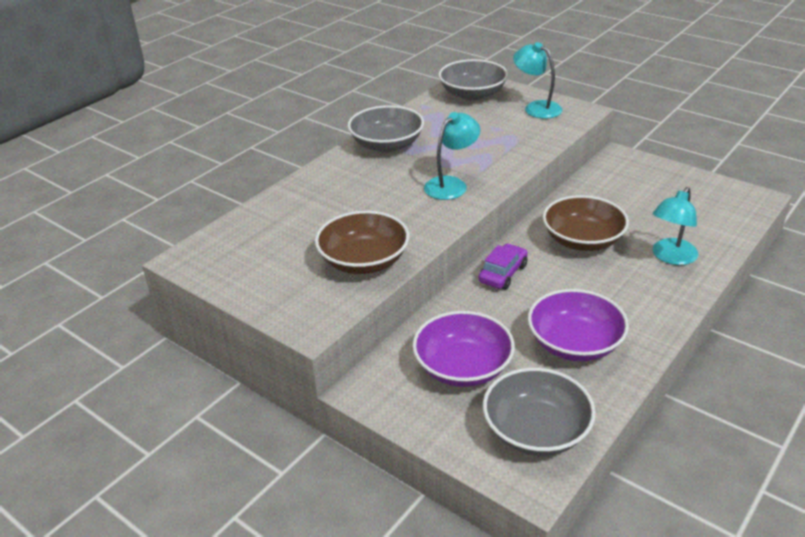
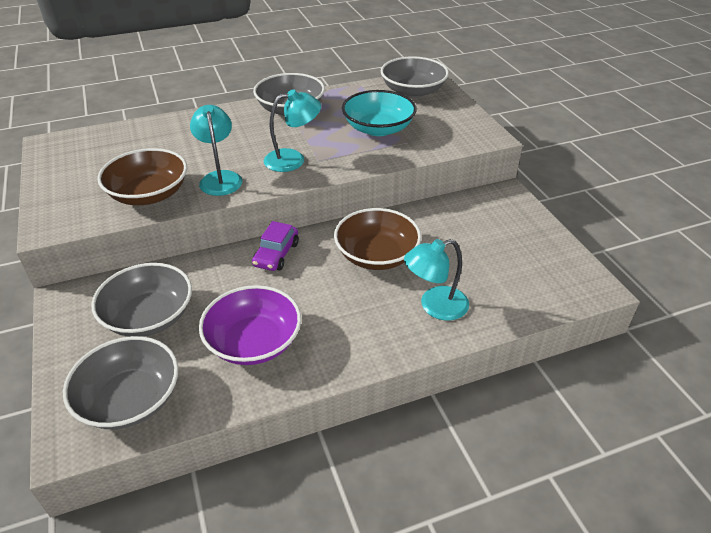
camera: 30 degrees right, 5 degrees up
(463, 367) = (149, 316): purple bowl -> grey bowl
(487, 134) = (378, 128): none -> turquoise bowl
(503, 273) = (276, 254): purple car -> purple car turned 135 degrees clockwise
(536, 107) = (451, 120): turquoise lamp -> turquoise lamp (220, 178)

